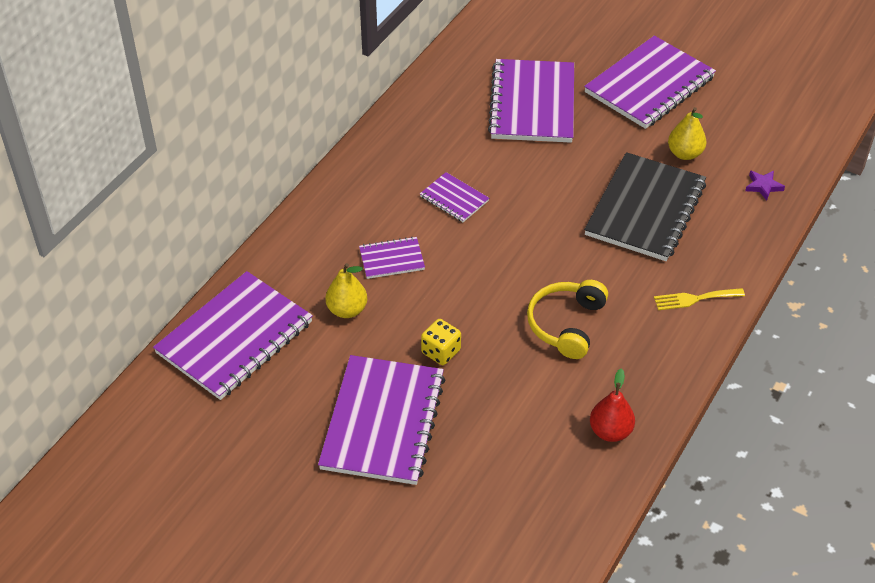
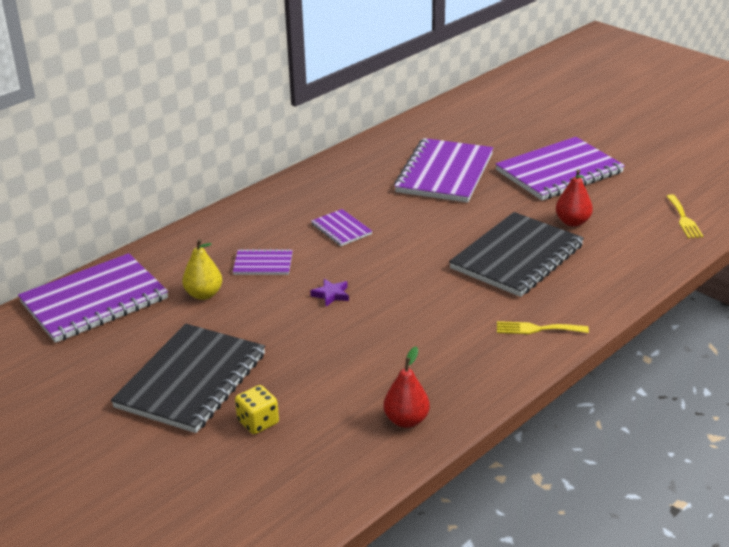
camera: 15 degrees right, 15 degrees down
(382, 422) = (191, 380): purple notebook -> black notebook
(441, 352) = (273, 336): yellow dice -> yellow dice (258, 422)
(566, 324) = (401, 331): yellow headphones -> none
(684, 153) = (572, 222): yellow pear -> red pear
(763, 186) = (641, 254): purple star -> purple star (331, 295)
(791, 133) = (683, 219): none -> yellow fork

